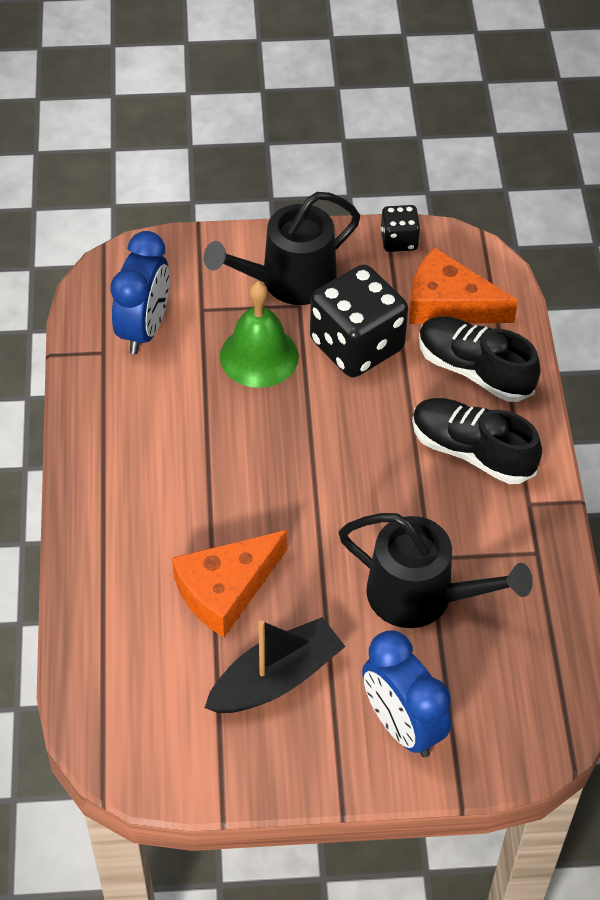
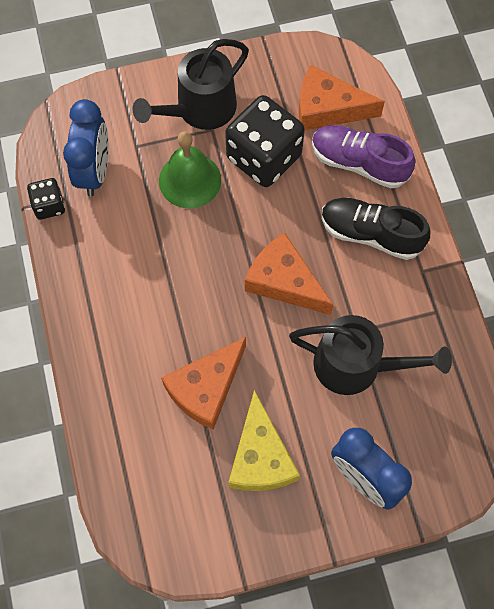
camera: 10 degrees left, 15 degrees up
(276, 678) = (260, 457): black boat -> yellow cheese
(350, 487) = (284, 281): none -> orange cheese
(399, 240) = (278, 59): black dice -> black dice (49, 205)
(474, 370) = (358, 163): black shoe -> purple shoe

